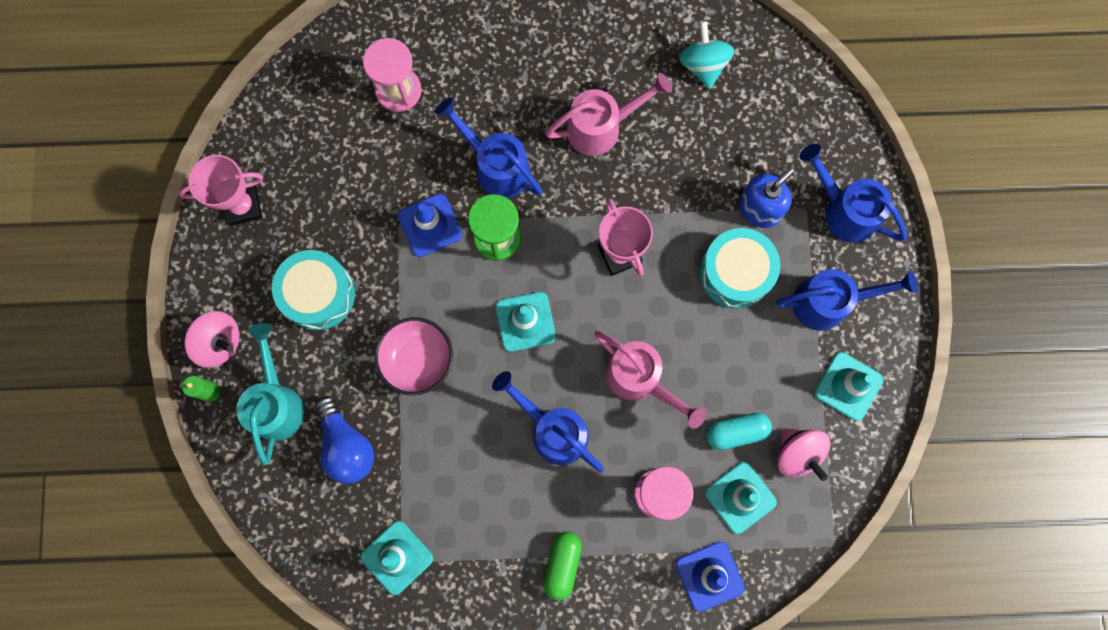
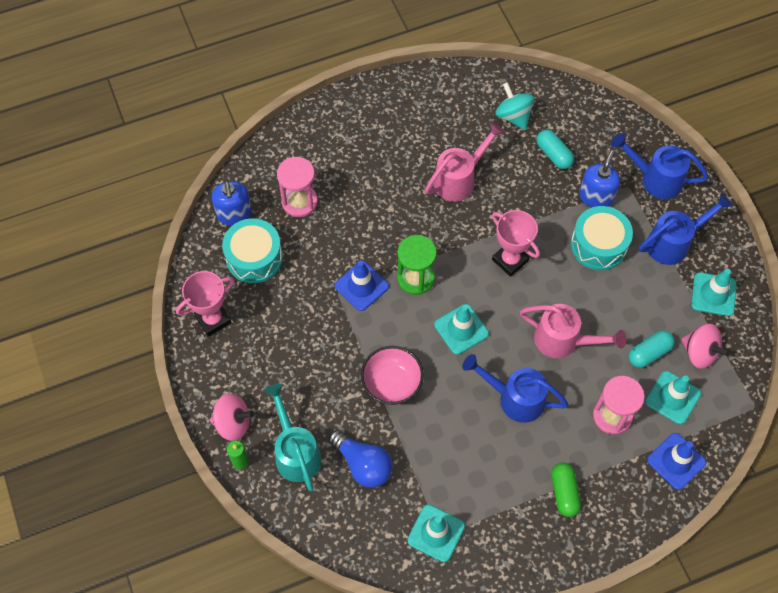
camera: 20 degrees left, 15 degrees down
(316, 80) = (234, 214): none -> blue soap dispenser
(318, 294) = (296, 362): turquoise drum -> turquoise drum (254, 257)
(496, 166) = (394, 230): blue watering can -> none
(731, 134) = (553, 154): none -> turquoise capsule

